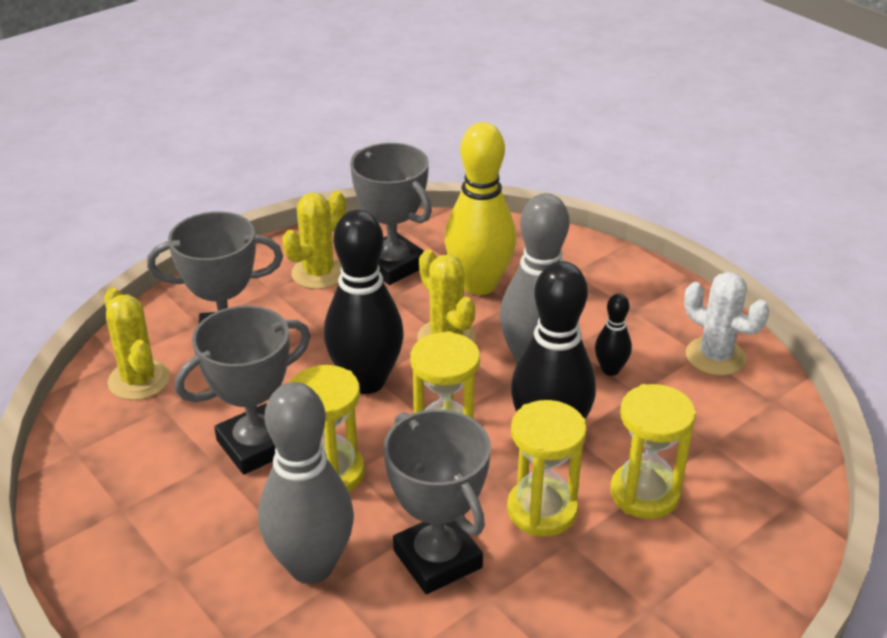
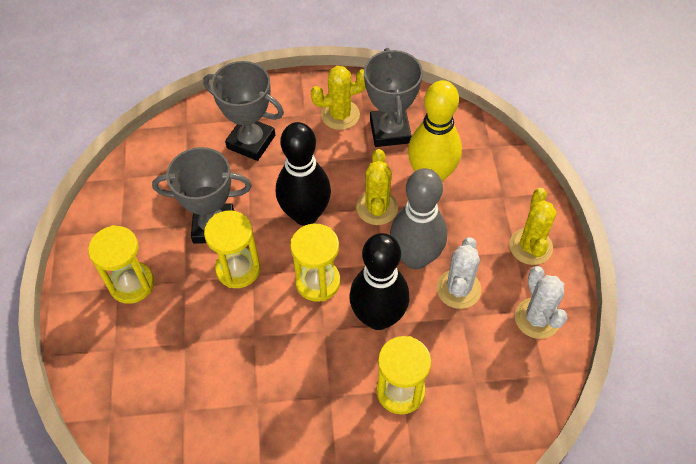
camera: 35 degrees right, 20 degrees up
(139, 380) = (186, 145): yellow cactus -> yellow cactus (530, 246)
(311, 566) = (184, 324): grey bowling pin -> none
(437, 559) = (250, 361): grey trophy -> none
(542, 510) = (331, 365): yellow hourglass -> yellow hourglass (132, 284)
(610, 370) = (458, 289): black bowling pin -> white cactus

